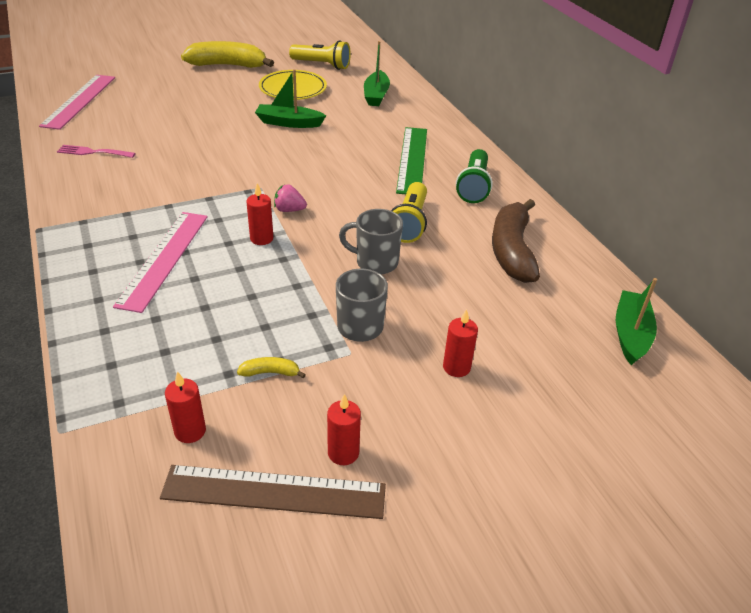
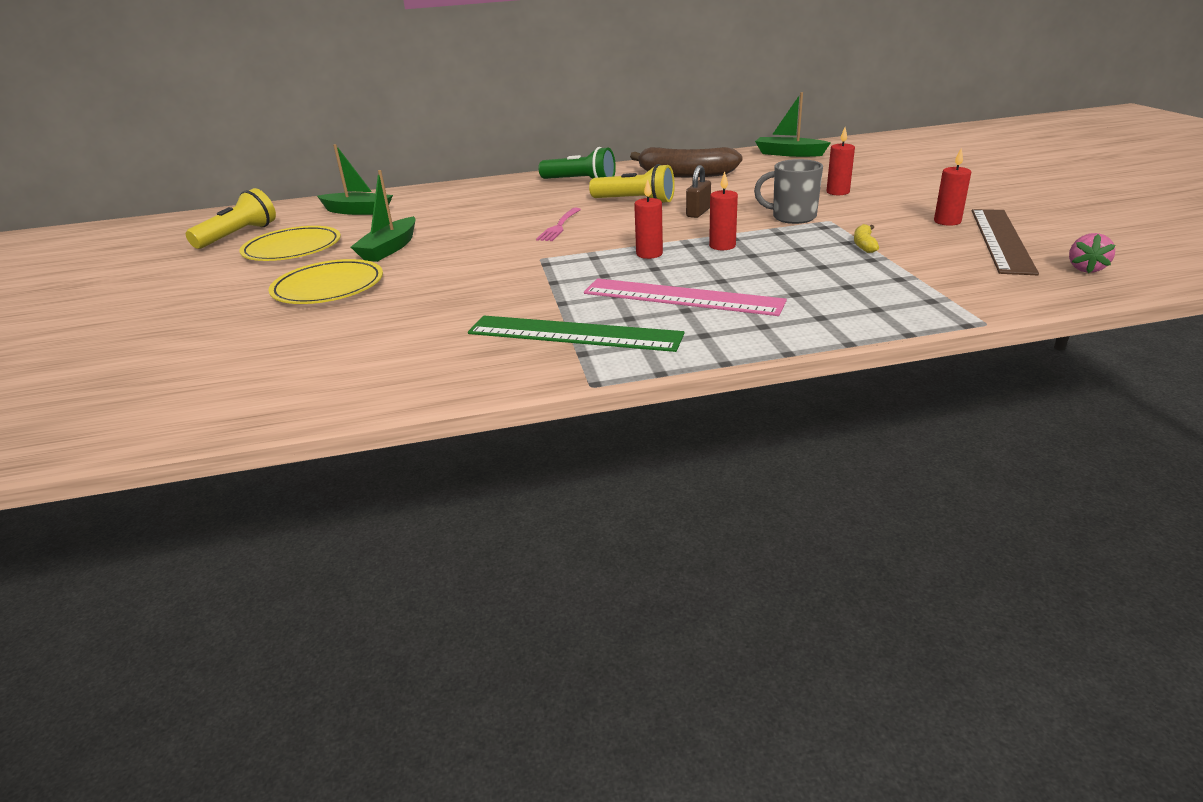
camera: 75 degrees left, 10 degrees down
(79, 101) = (153, 400): pink ruler -> none
(94, 152) = (374, 366): pink fork -> pink fork (559, 226)
(190, 431) = (953, 269): red candle -> red candle (722, 246)
(218, 115) = (328, 287): none -> yellow plate
(228, 65) = (161, 288): yellow banana -> none
(289, 210) = (595, 244): pink strawberry -> pink strawberry (1085, 269)
(375, 262) = (698, 212): grey mug -> brown padlock
(412, 160) = (518, 199): green ruler -> green ruler (574, 333)

